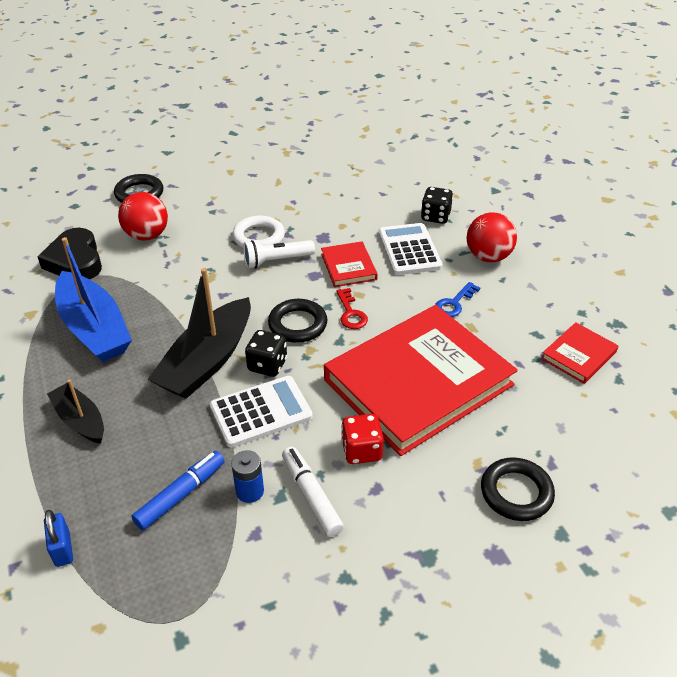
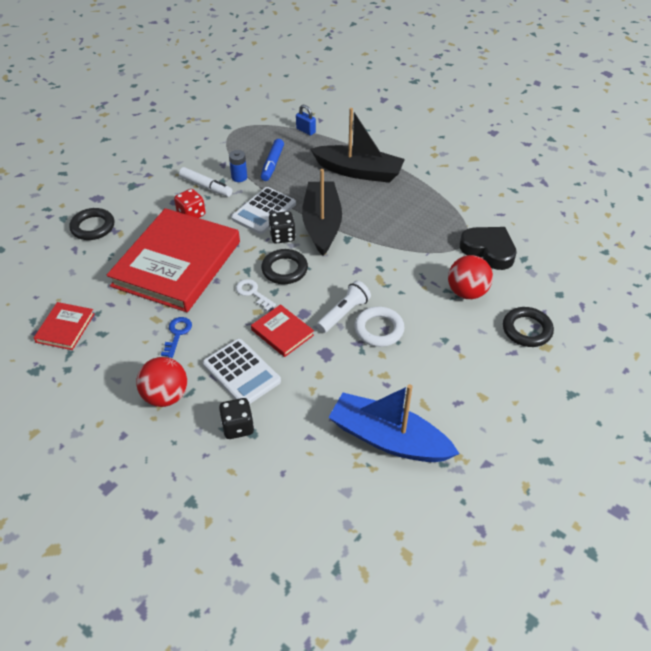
camera: 150 degrees right, 5 degrees up
(80, 420) = (359, 172): black boat -> black boat, size x1.74
(94, 328) = (413, 215): blue boat -> blue boat (388, 439)
(351, 313) = (253, 293): red key -> white key

